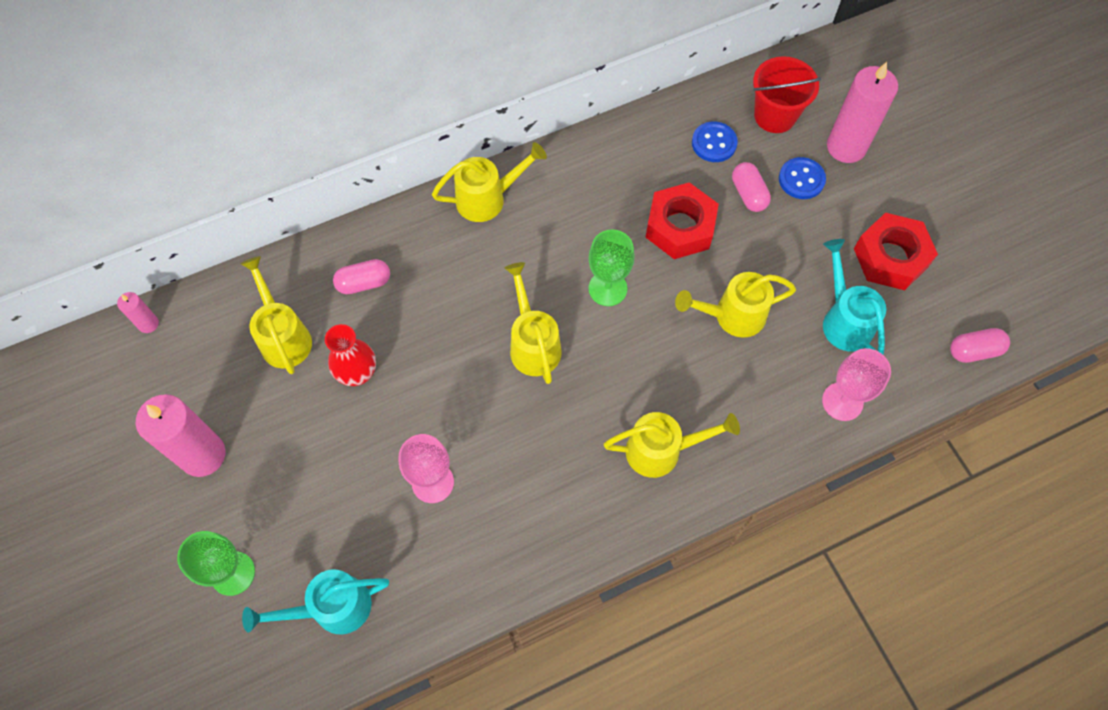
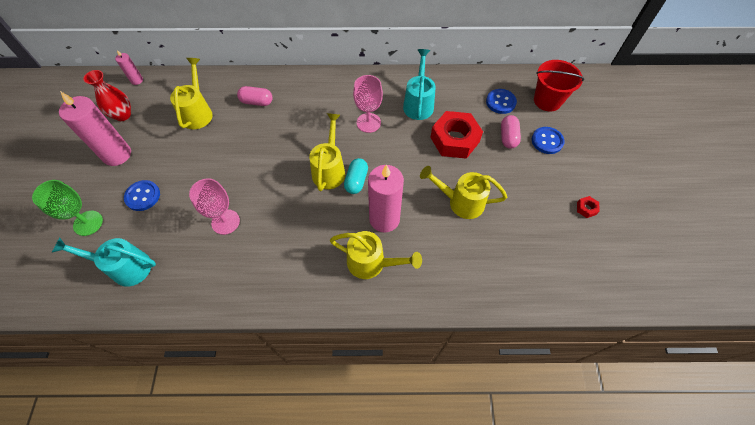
camera: 25 degrees right, 5 degrees down
(287, 499) = (143, 196): none -> blue button
(357, 373) = (223, 146): red vase -> red vase (123, 115)
(488, 199) = (350, 84): yellow watering can -> none
(579, 345) = (356, 181): none -> turquoise capsule
(607, 288) = (391, 156): green goblet -> none
(842, 401) = (508, 284): pink goblet -> pink goblet (368, 123)
(844, 320) = (535, 234): turquoise watering can -> turquoise watering can (418, 103)
(846, 147) = (586, 133): pink candle -> pink candle (384, 219)
(890, 257) = (586, 208): red nut -> red nut, size x0.40
(974, 351) = (620, 291): pink capsule -> none

